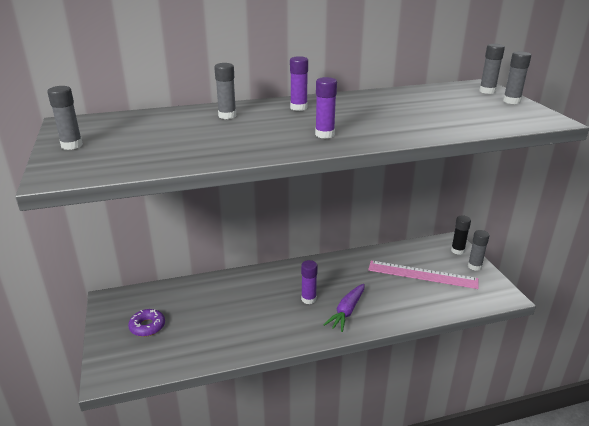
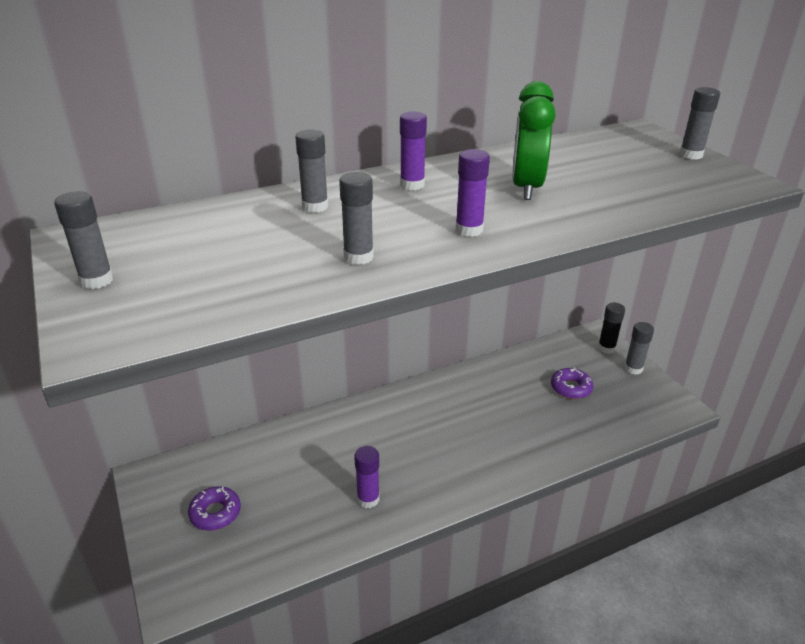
camera: 10 degrees left, 5 degrees up
(308, 299) = (431, 442): purple glue stick -> purple glue stick (368, 499)
(347, 312) = (487, 455): purple carrot -> none
(378, 114) = (526, 188): none -> green clock
(422, 274) = (571, 388): pink ruler -> purple donut
(487, 91) = (652, 140): grey glue stick -> grey glue stick (358, 257)

